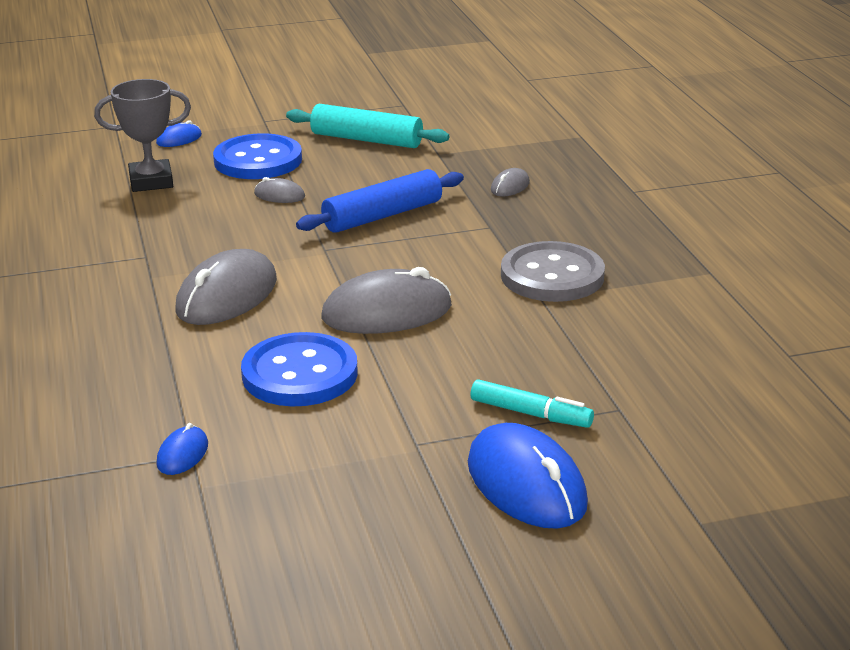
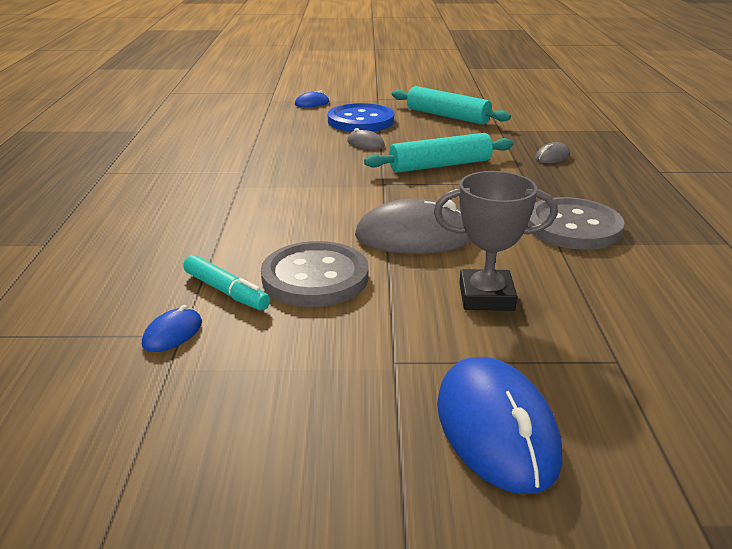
camera: 15 degrees right, 0 degrees up
(151, 181) = (277, 126): grey trophy -> grey trophy (486, 297)
(227, 296) = (288, 207): grey mouse -> none
(300, 374) = (315, 277): blue button -> grey button
(383, 215) = (440, 165): blue rolling pin -> turquoise rolling pin
(530, 413) = (521, 350): turquoise marker -> turquoise marker (226, 291)

